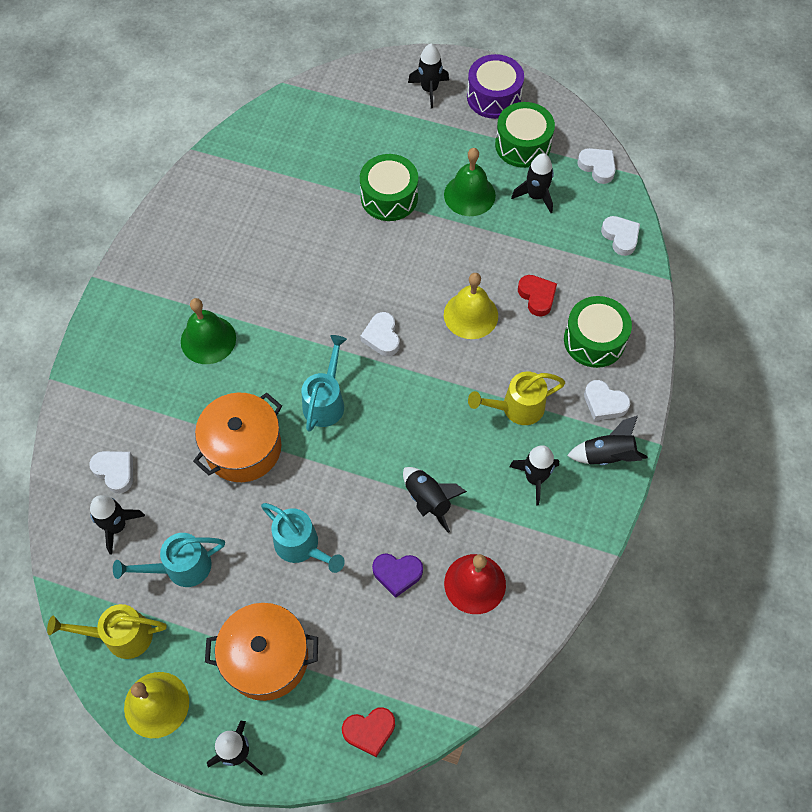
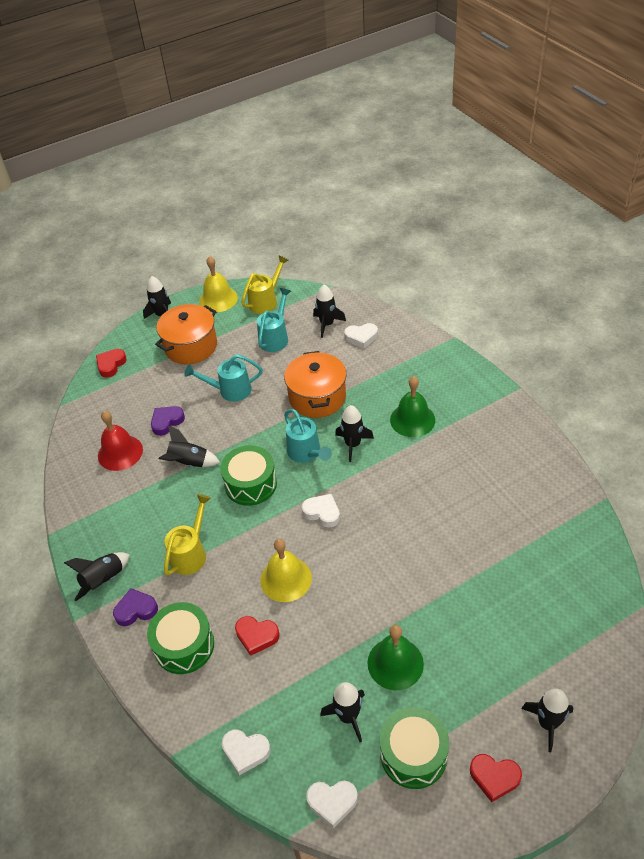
camera: 135 degrees right, 15 degrees down
(389, 197) = (443, 600): green drum -> green drum (251, 484)
(494, 97) = (494, 777): purple drum -> red heart
(535, 478) = (138, 527): black rocket -> black rocket (353, 444)
(604, 403) = (136, 610): white heart -> purple heart

